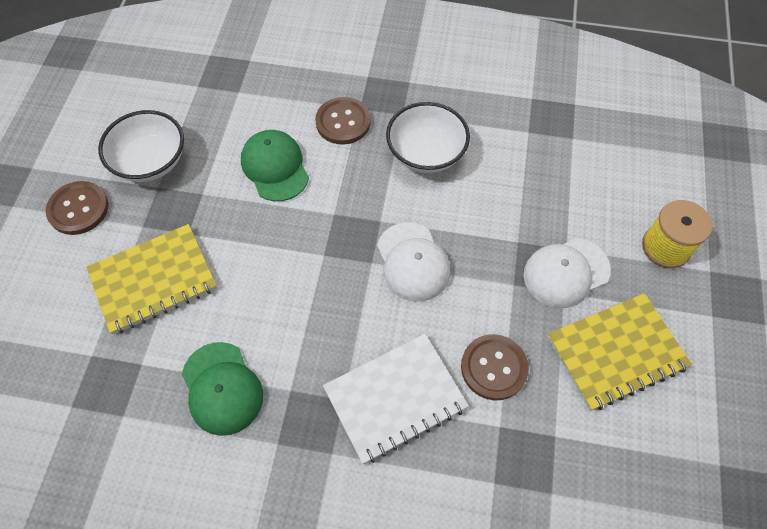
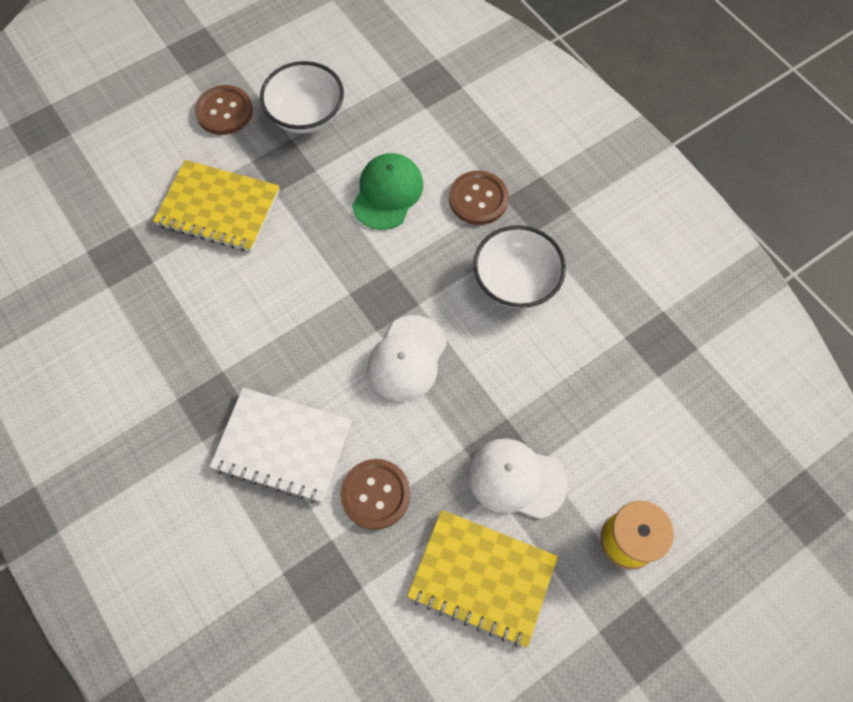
camera: 45 degrees right, 5 degrees up
(222, 388) = (182, 327): green cap -> none

